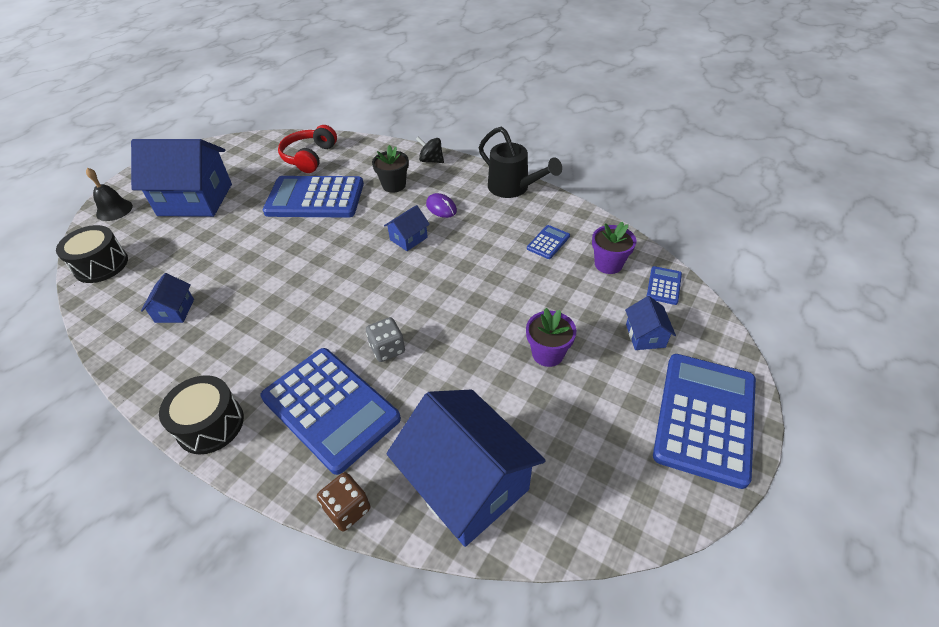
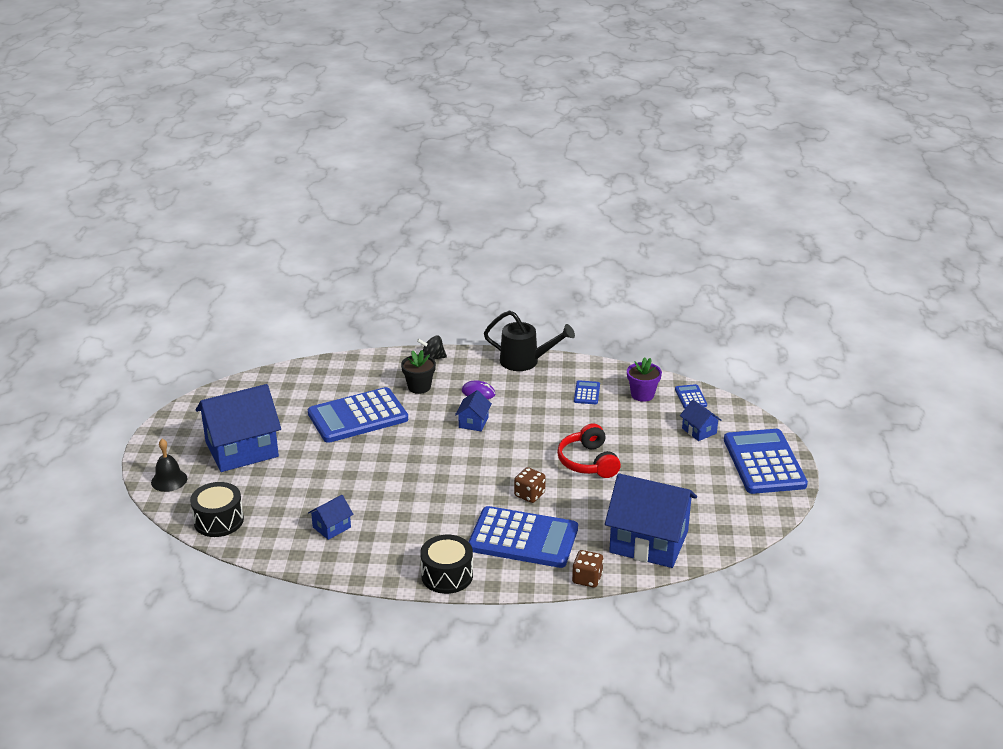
camera: 30 degrees left, 15 degrees down
(174, 311) = (331, 527): blue house -> blue house turned 75 degrees clockwise
(309, 157) = (312, 385): red headphones -> red headphones (588, 462)
(387, 349) = (529, 495): grey dice -> brown dice
(547, 354) = (643, 461): purple flower pot -> none

